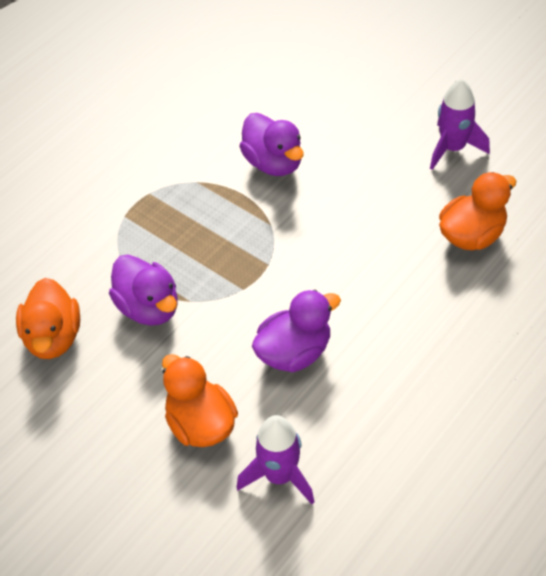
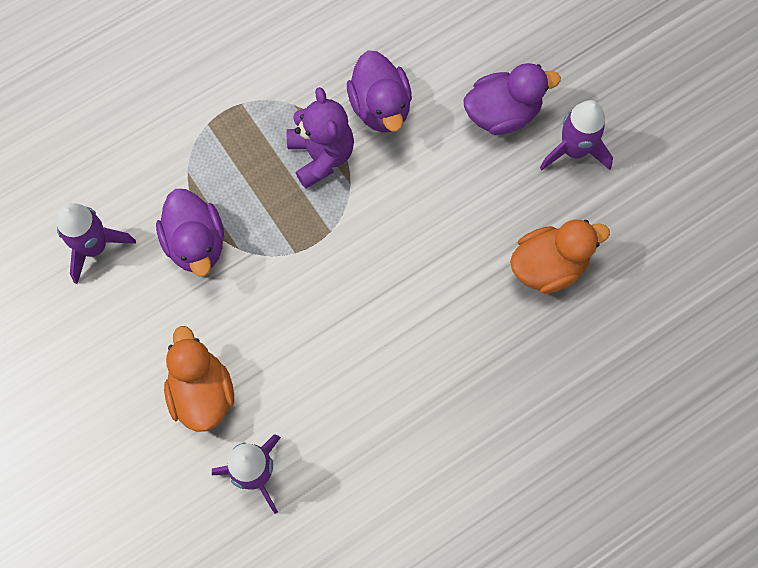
camera: 15 degrees right, 20 degrees up
(53, 338) = (94, 247): orange duck -> purple rocket
(236, 211) = (321, 156): none -> purple teddy bear
(294, 353) = (318, 344): purple duck -> purple duck (502, 113)

